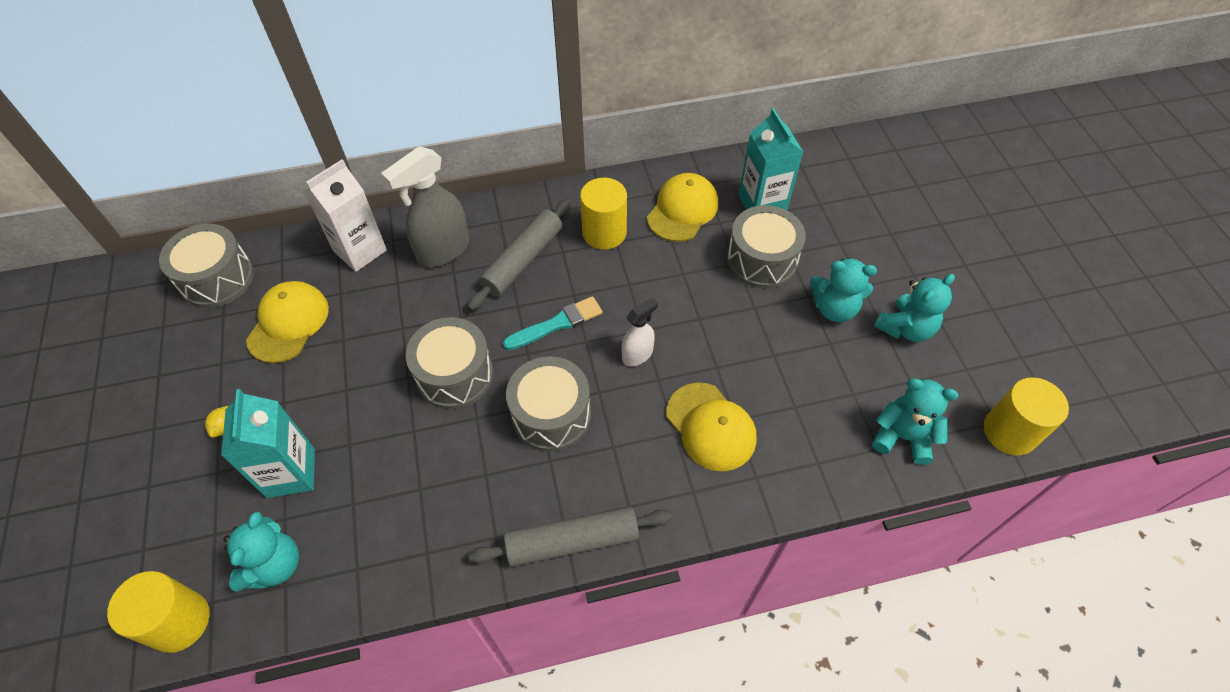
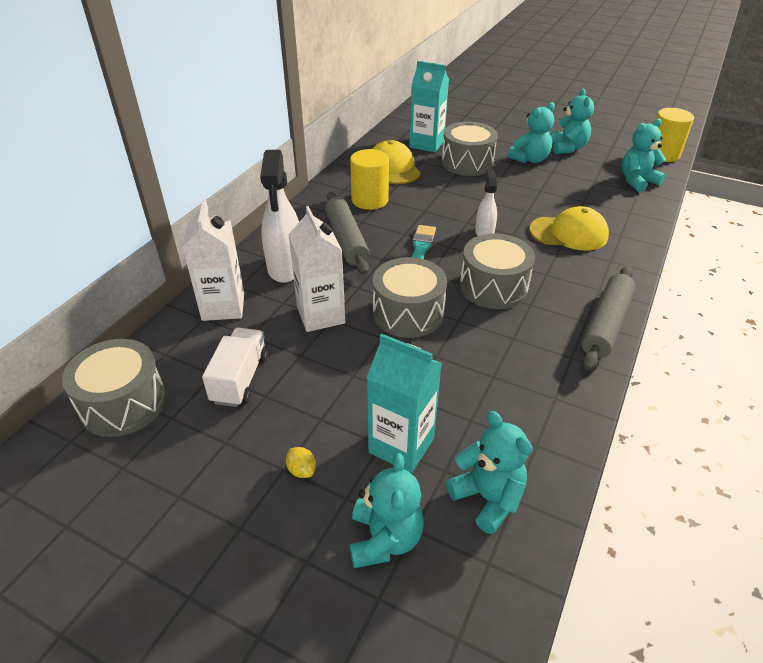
camera: 50 degrees left, 15 degrees down
(179, 621) = (490, 599): yellow cylinder -> none
(194, 521) = (385, 539): none -> turquoise teddy bear
(288, 323) = (240, 379): yellow cap -> white truck
(401, 318) = (321, 315): none -> white carton
(443, 250) = (285, 268): grey spray bottle -> white spray bottle

